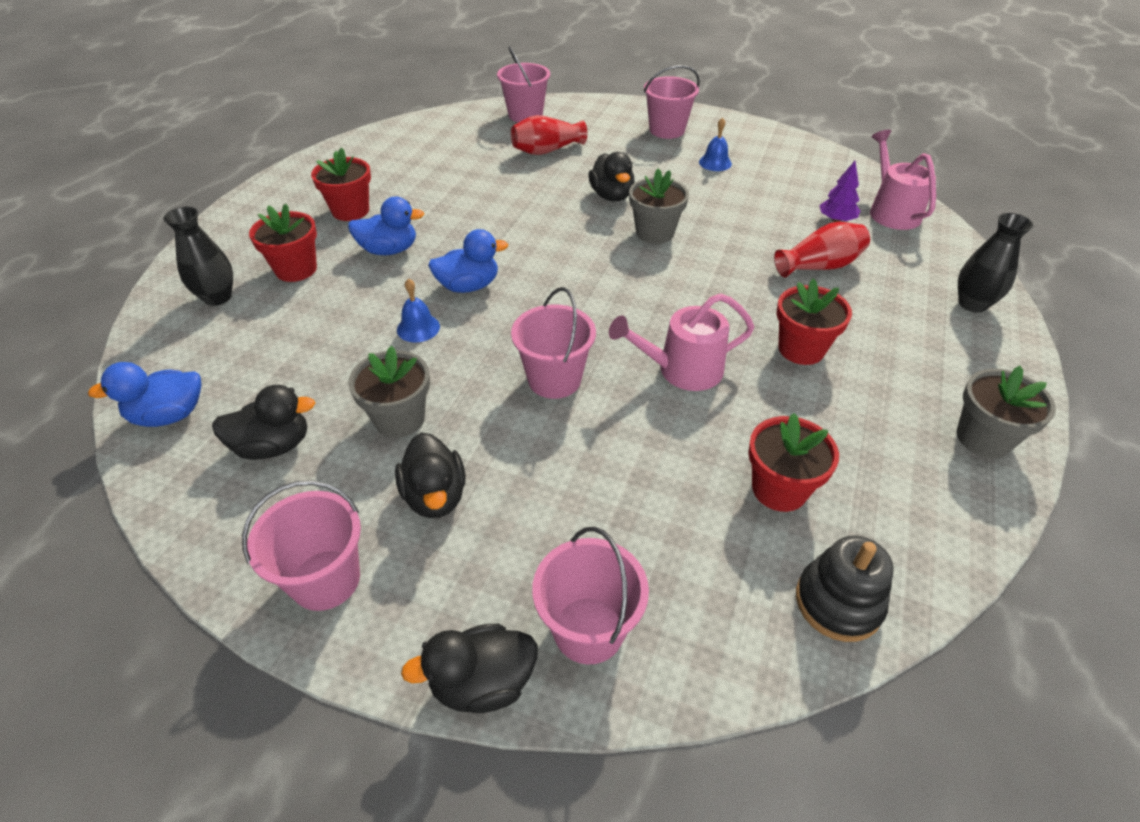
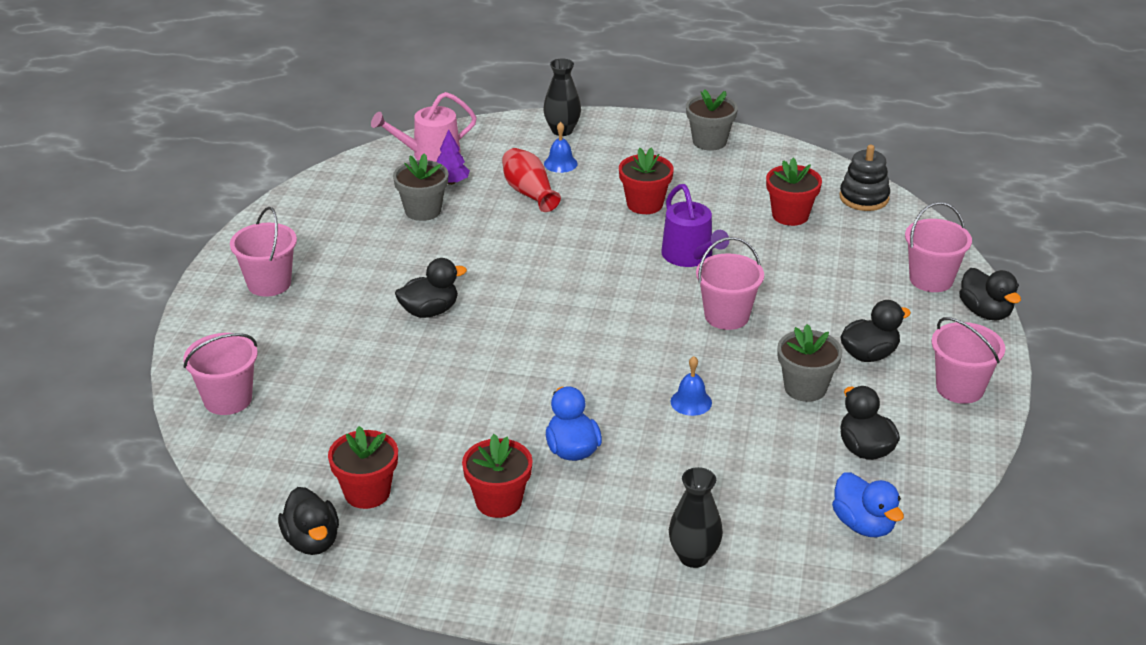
camera: 100 degrees left, 10 degrees down
(296, 269) = (627, 511): red flower pot -> red flower pot (367, 493)
(361, 140) = (312, 541): none -> black duck
(468, 286) = (618, 383): blue duck -> none
(547, 151) = (329, 368): red vase -> none
(654, 232) = (496, 280): grey flower pot -> grey flower pot (423, 210)
(682, 370) = (690, 256): pink watering can -> purple watering can
(715, 163) = (347, 248): blue bell -> blue bell (560, 163)

